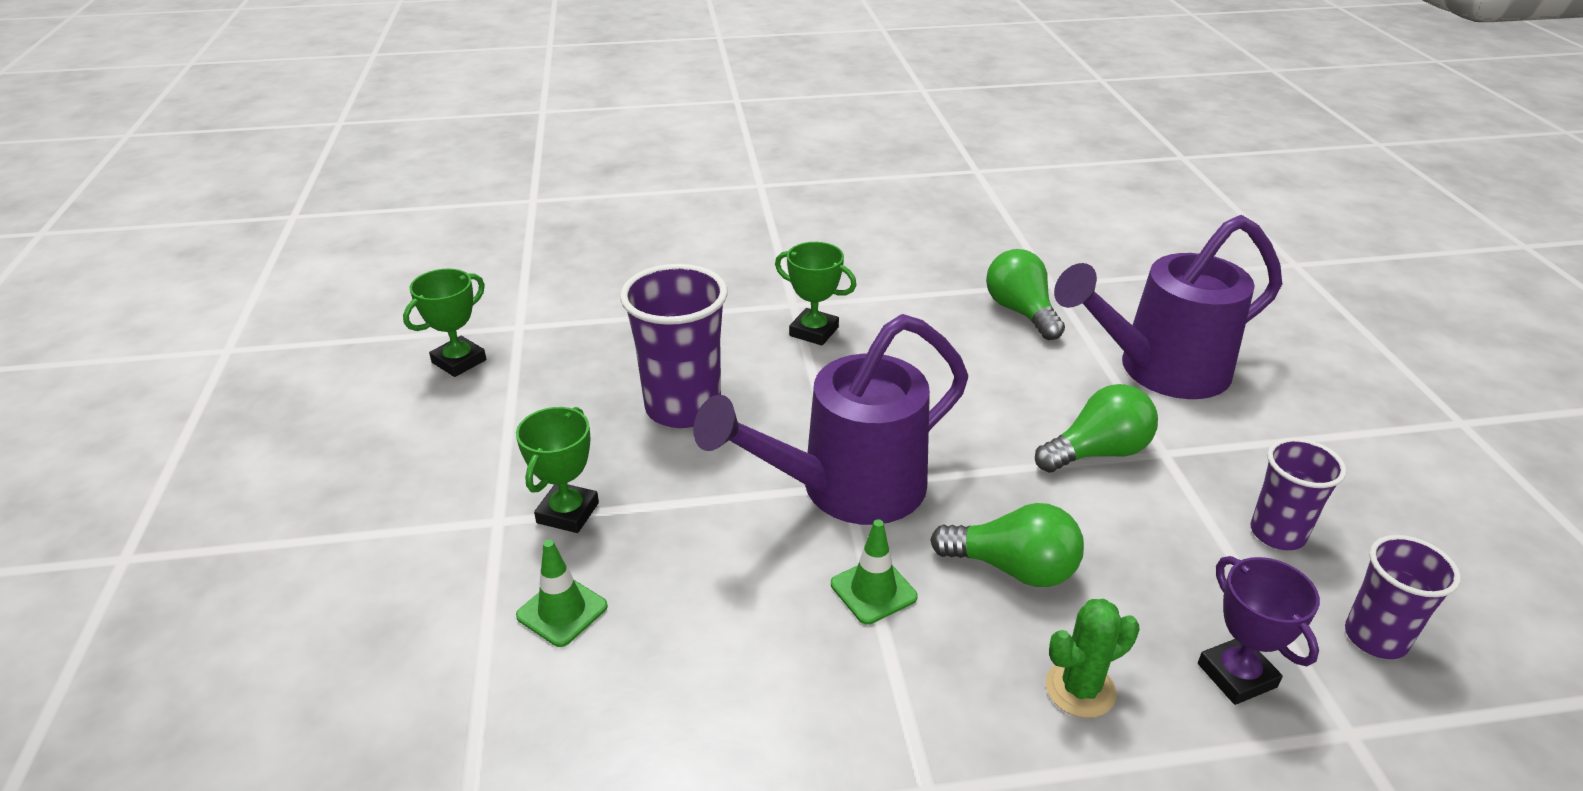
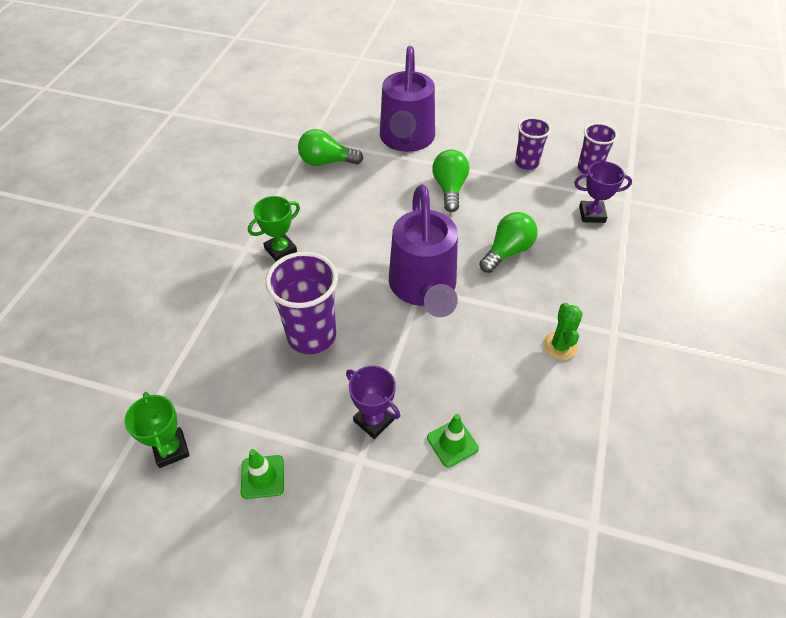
camera: 65 degrees left, 15 degrees up
(568, 513) = (373, 420): green trophy -> purple trophy
(873, 590) = (498, 306): green traffic cone -> green traffic cone (262, 477)
(1080, 689) = (581, 262): green cactus -> green cactus (560, 346)

